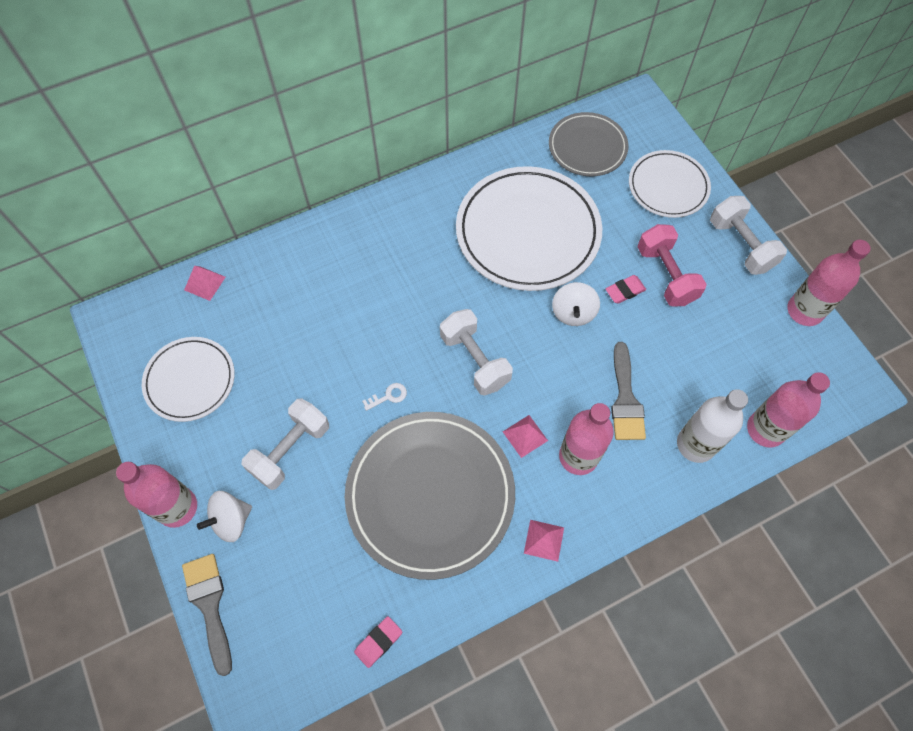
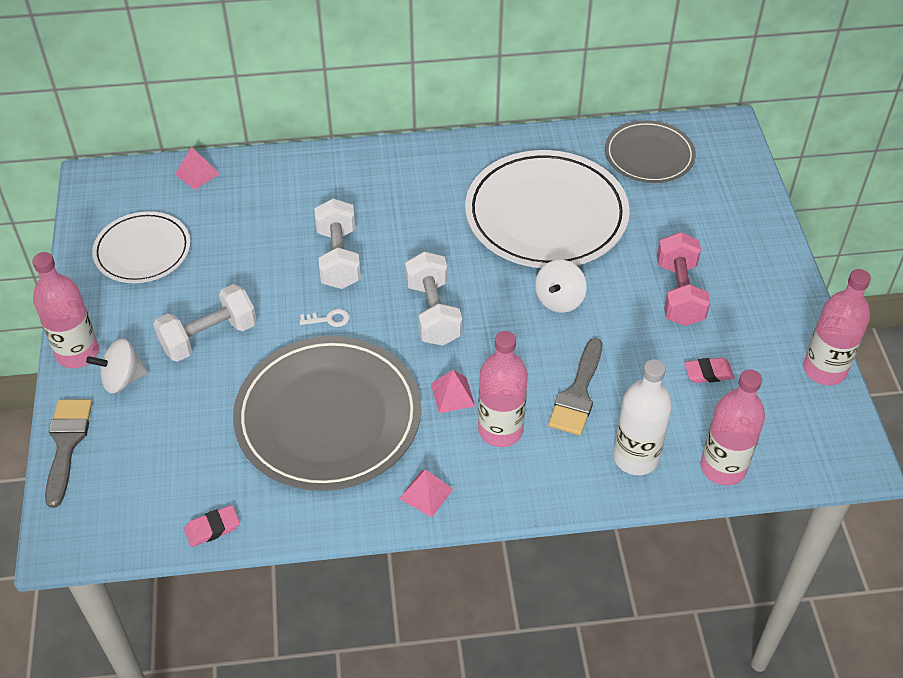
camera: 20 degrees right, 15 degrees down
(625, 291) = (626, 295): pink eraser -> pink eraser (708, 373)
(668, 186) = (722, 213): white plate -> none
(740, 245) = (779, 288): white dumbbell -> white dumbbell (339, 258)

